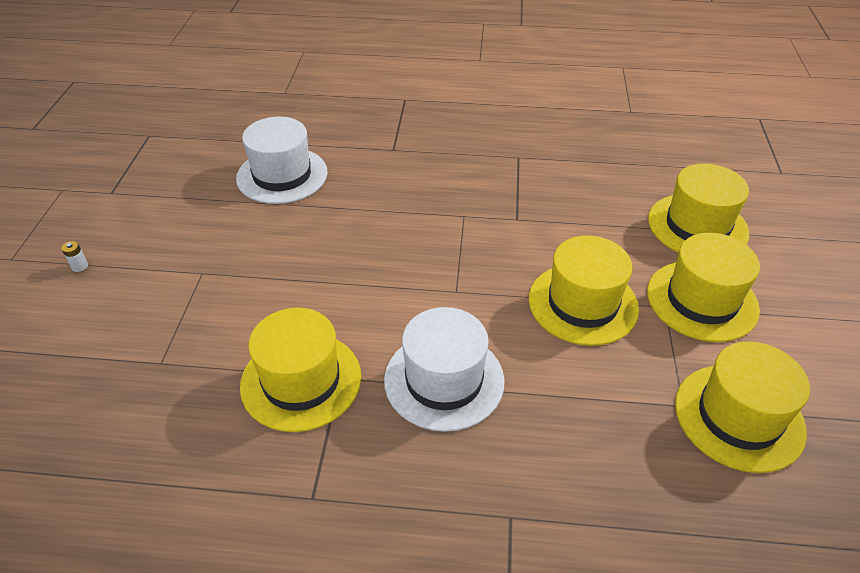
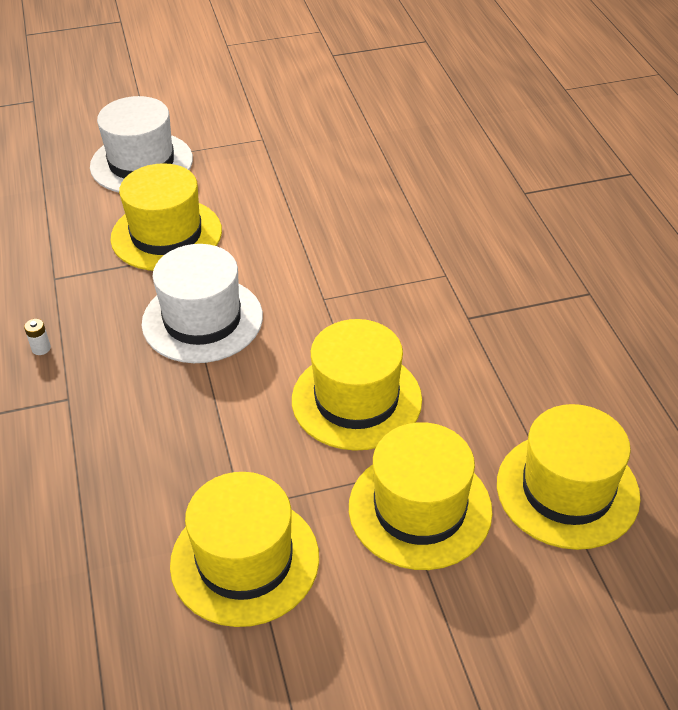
camera: 70 degrees right, 0 degrees up
(80, 266) = (236, 78): white battery -> white battery (41, 348)
(282, 175) = (424, 135): white hat -> white hat (141, 163)

